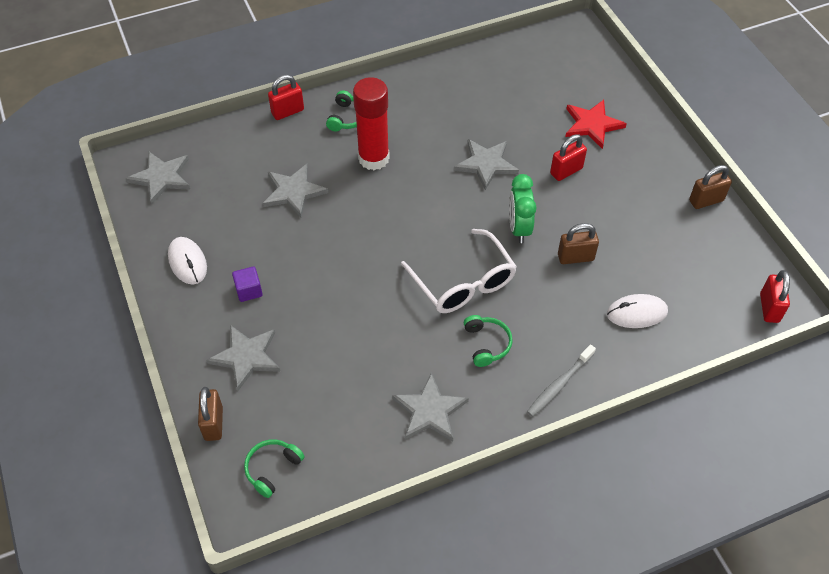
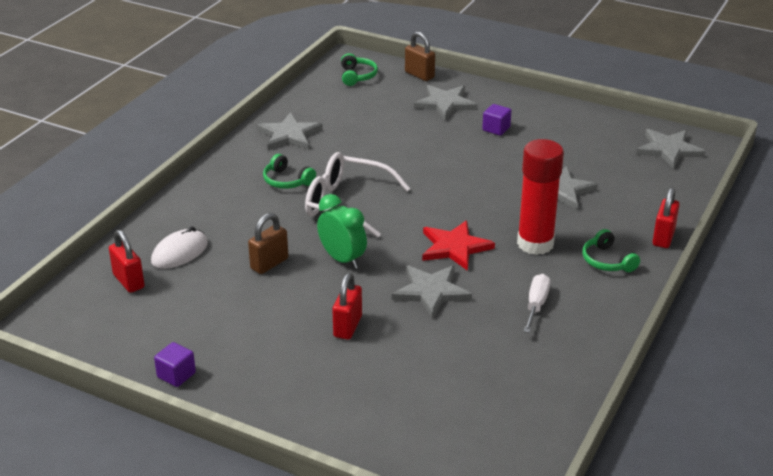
camera: 140 degrees right, 20 degrees down
(187, 262) = (561, 122): white mouse -> none
(432, 116) = (536, 305): none -> white screwdriver
(559, 384) = (208, 185): grey toothbrush -> none
(592, 125) = (366, 387): red star -> red star (454, 247)
(706, 200) = (176, 375): brown padlock -> purple cube
(769, 308) = (54, 313): red padlock -> red padlock (128, 281)

